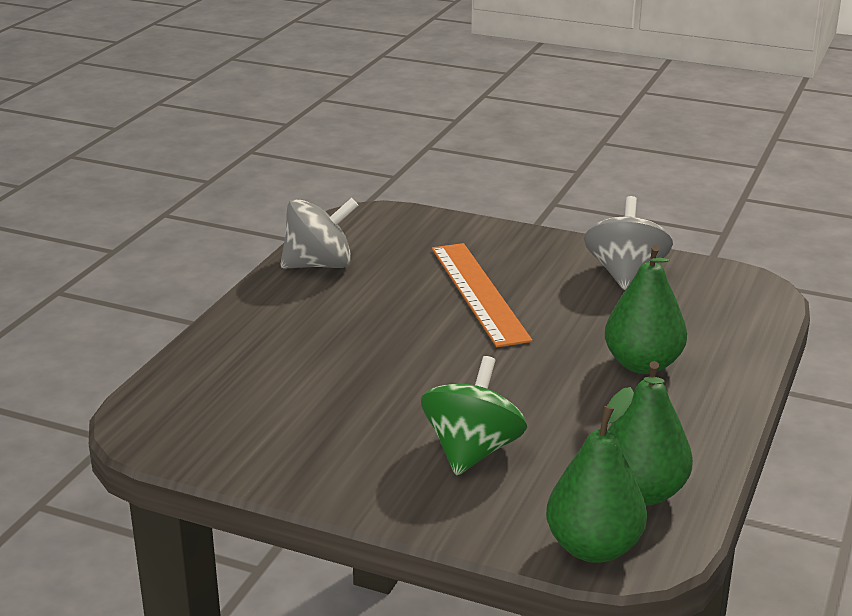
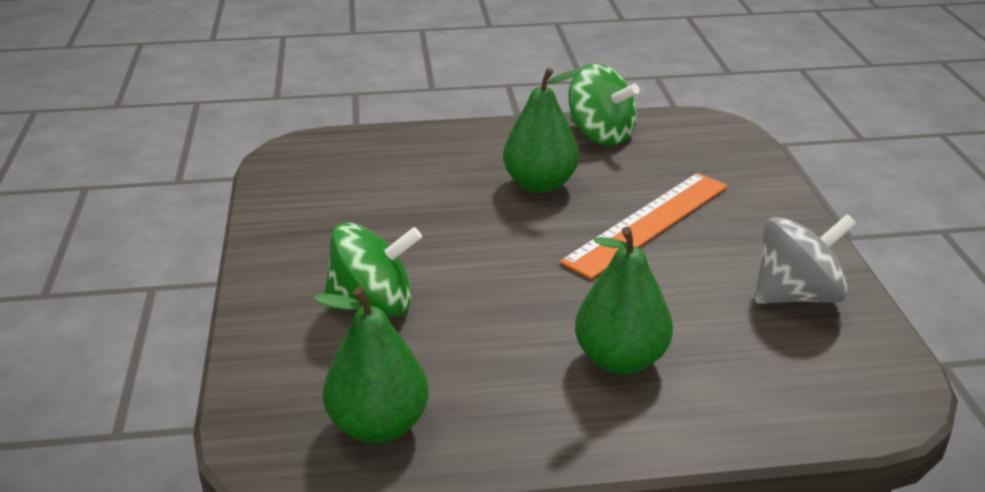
camera: 60 degrees right, 5 degrees up
(319, 265) = (600, 135): grey spinning top -> green spinning top
(593, 548) = (266, 421): green pear -> green pear (540, 184)

